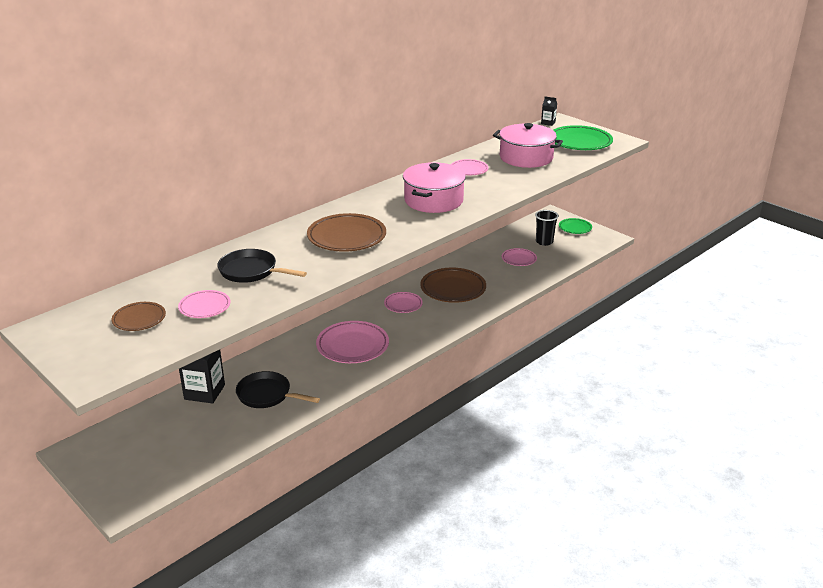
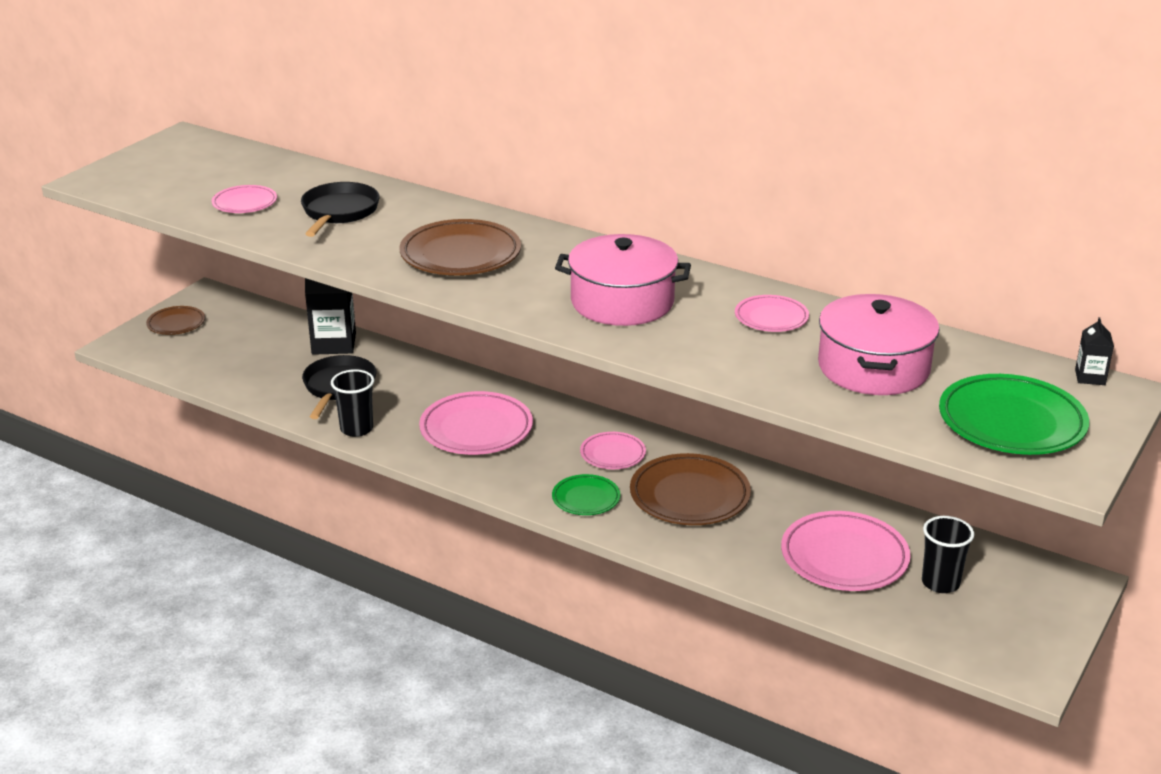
camera: 75 degrees right, 0 degrees up
(139, 319) = (211, 176): brown plate -> brown plate (176, 324)
(326, 392) = (356, 429): none -> black cup
(519, 259) = (844, 557): pink plate -> pink plate, size x1.76
(575, 228) = (1037, 620): green plate -> green plate (586, 499)

